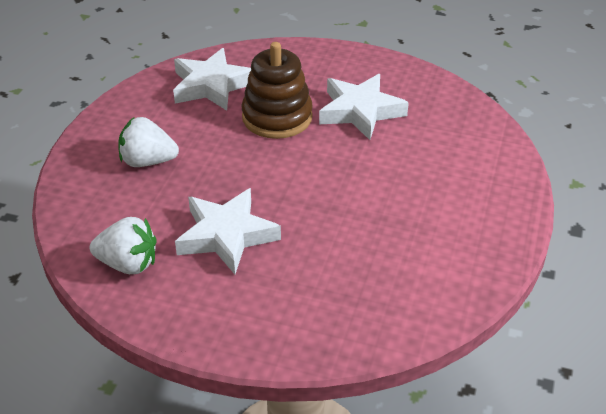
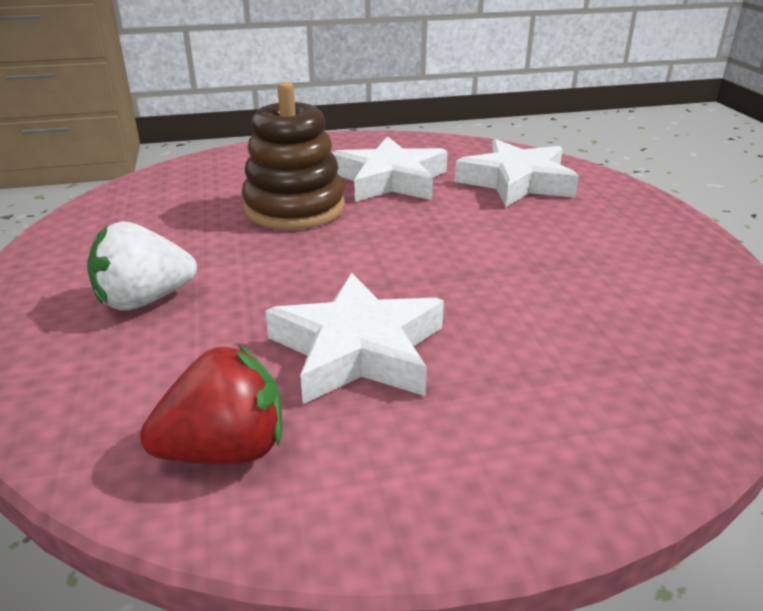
camera: 30 degrees left, 10 degrees down
(128, 264) = (225, 450): white strawberry -> red strawberry
(211, 85) = (174, 201): white star -> white star (516, 182)

